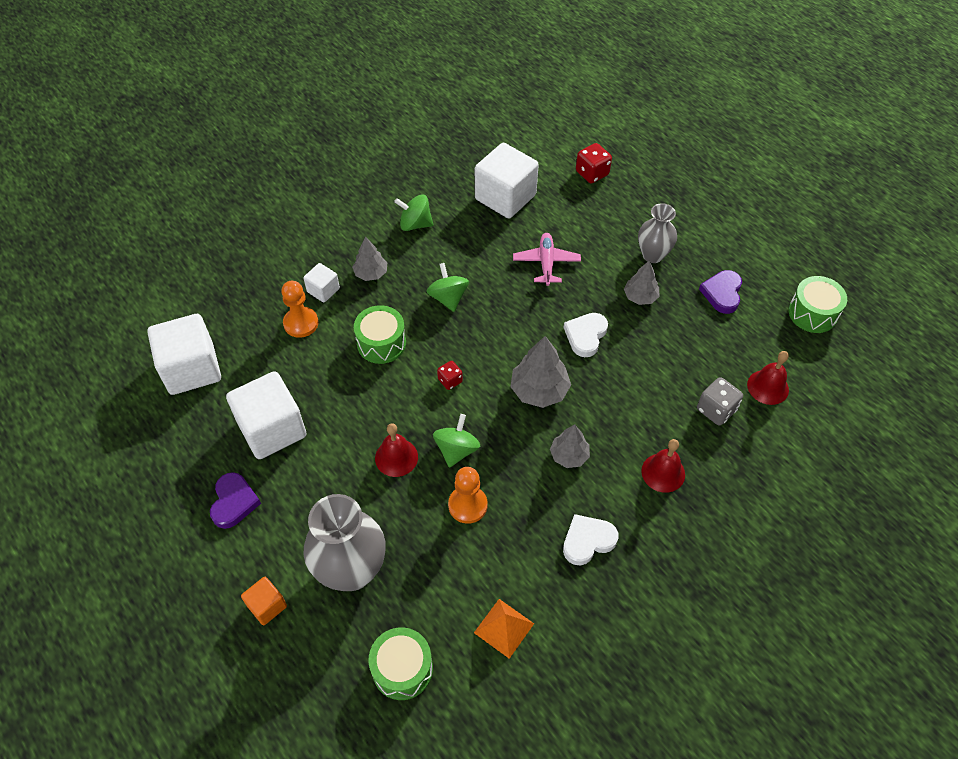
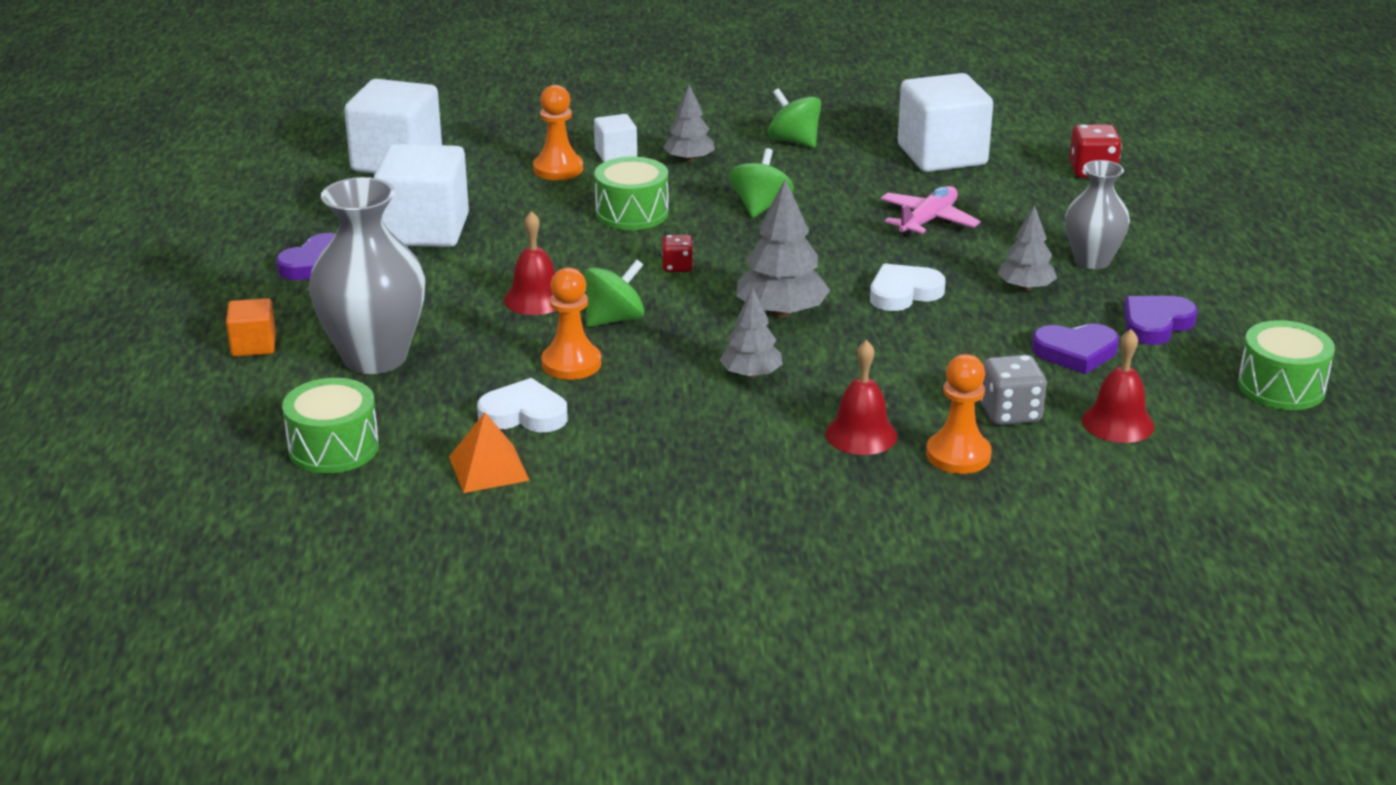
camera: 35 degrees right, 25 degrees down
(587, 541) = (684, 447): white heart -> white heart (524, 414)
(705, 339) = (1075, 352): none -> purple heart
(720, 460) = (958, 455): none -> orange pawn

